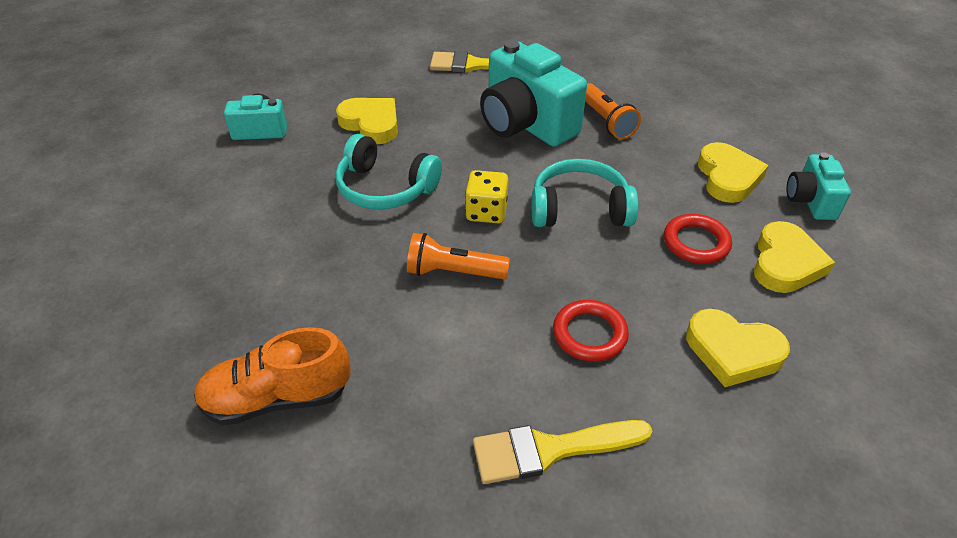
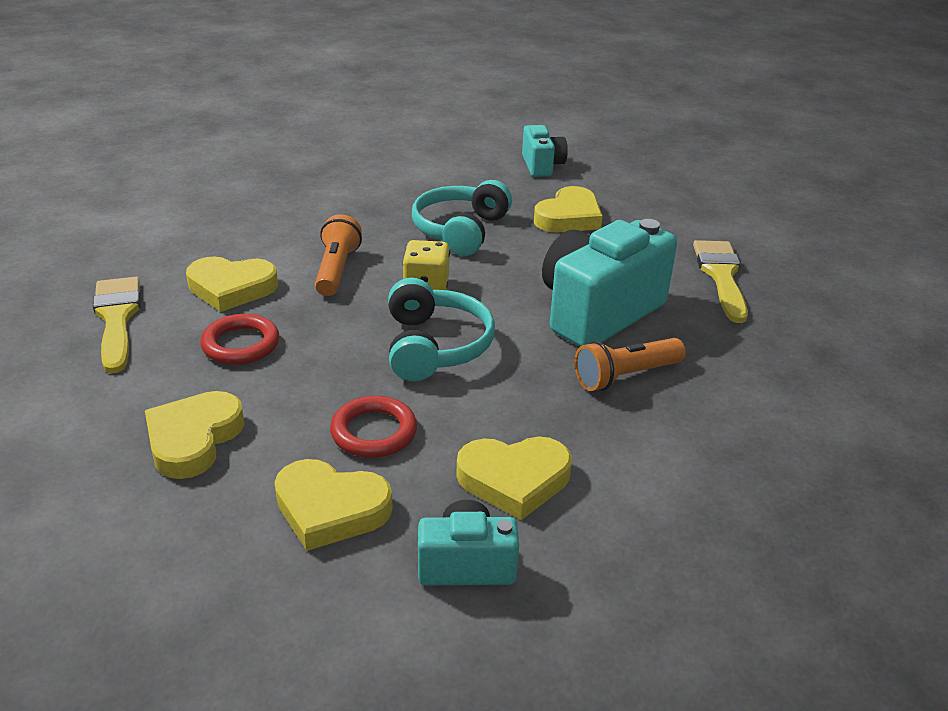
camera: 85 degrees right, 10 degrees down
(277, 398) = (210, 203): orange shoe -> none
(486, 353) = (231, 288): none -> yellow heart

